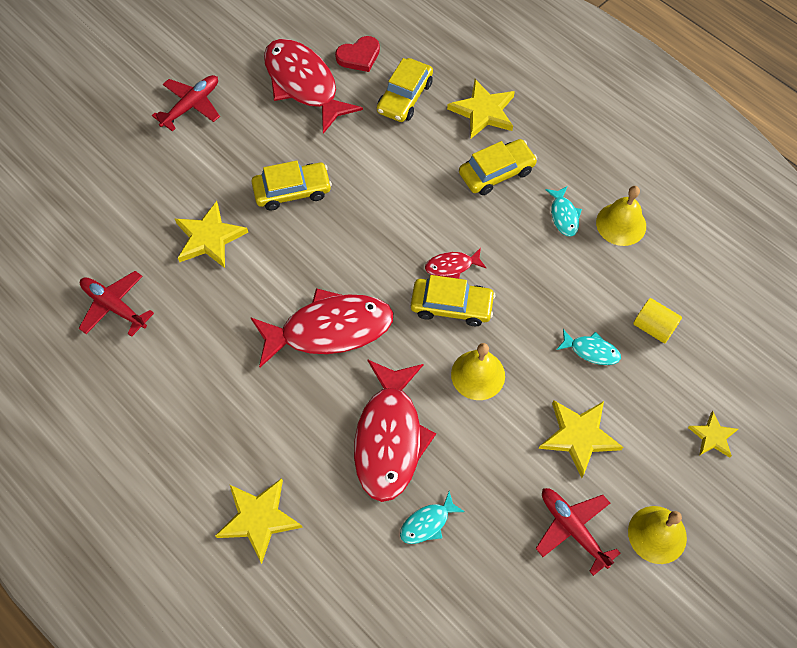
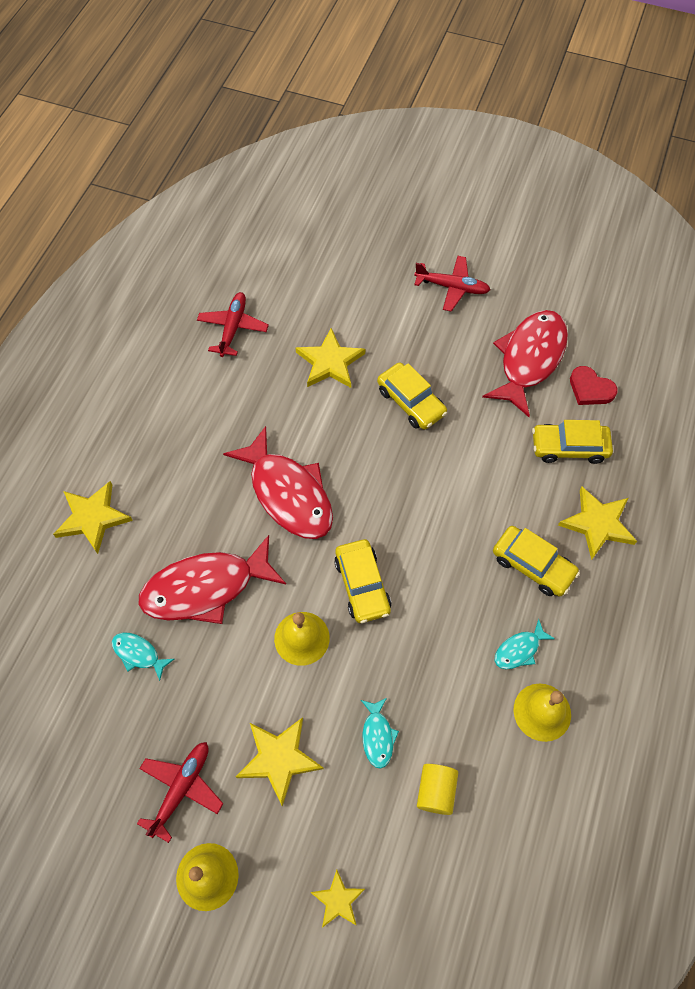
camera: 65 degrees right, 0 degrees up
(452, 266) = (405, 568): red fish -> none

